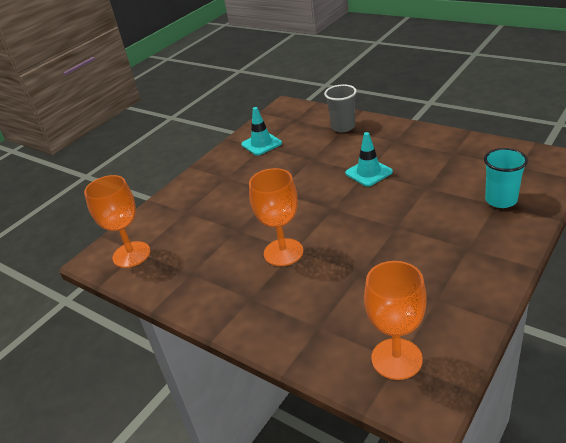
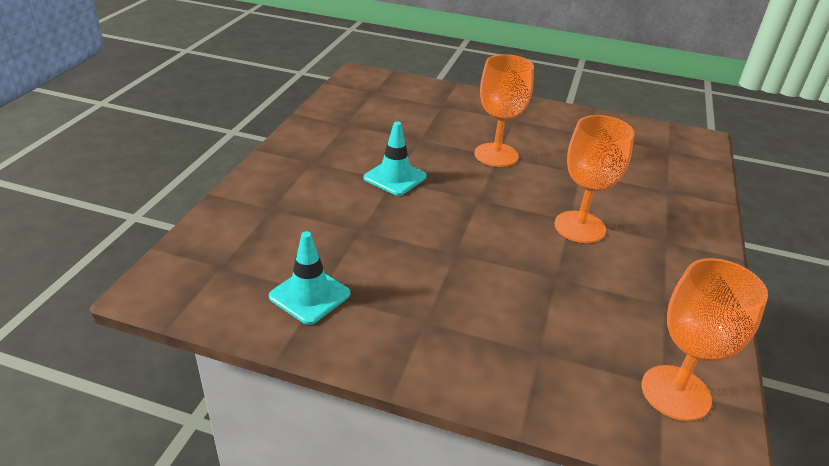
camera: 115 degrees left, 0 degrees up
(343, 127) = (264, 207): grey cup -> none
(396, 359) = (669, 150): orange goblet -> orange goblet (496, 155)
(501, 200) = (435, 103): turquoise cup -> none

